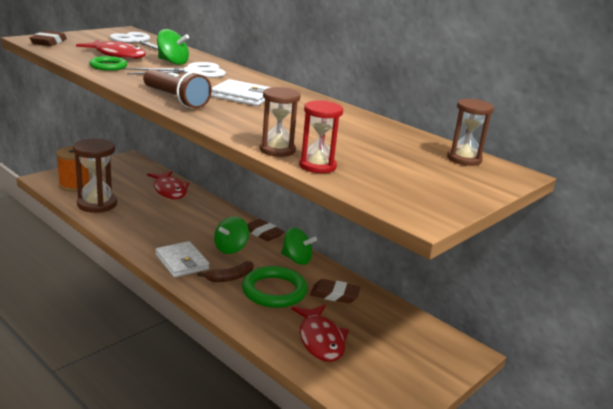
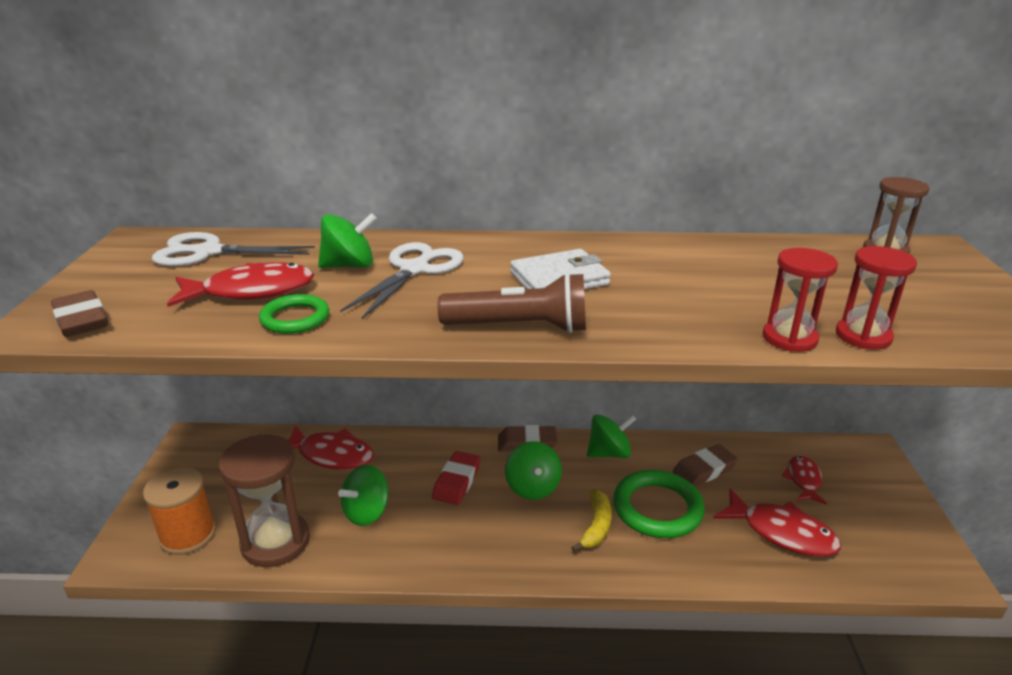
camera: 40 degrees left, 5 degrees up
(145, 215) = (367, 512): none -> green spinning top
(182, 262) = (520, 546): white wallet -> none
(202, 227) = (457, 481): none -> red eraser
(230, 277) = (596, 526): brown banana -> yellow banana
(277, 150) = (789, 338): brown hourglass -> red hourglass
(386, 333) = (803, 480): none -> red fish

